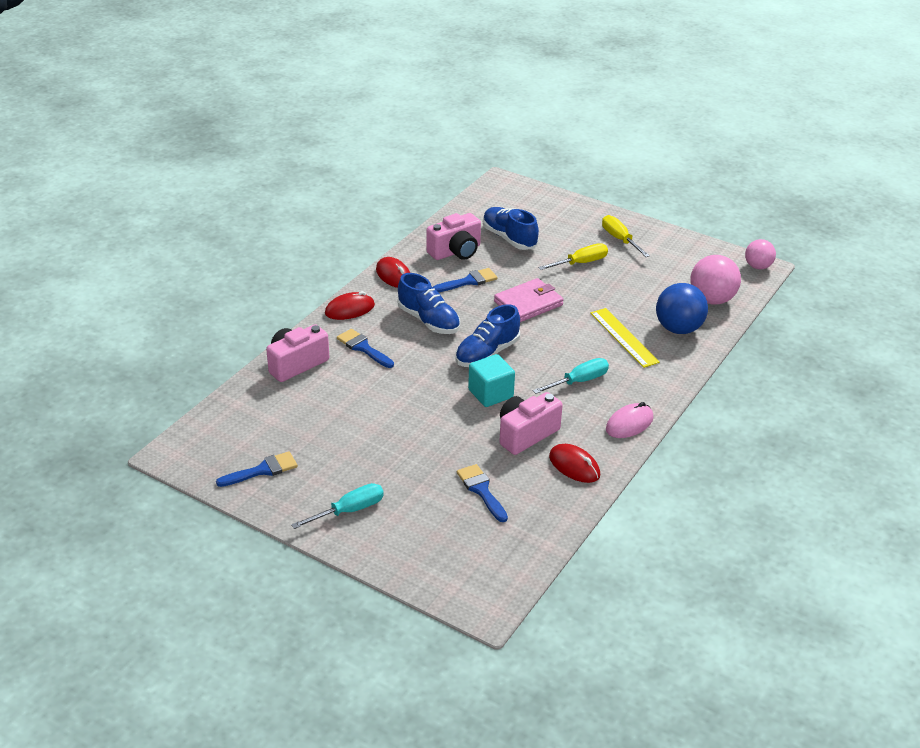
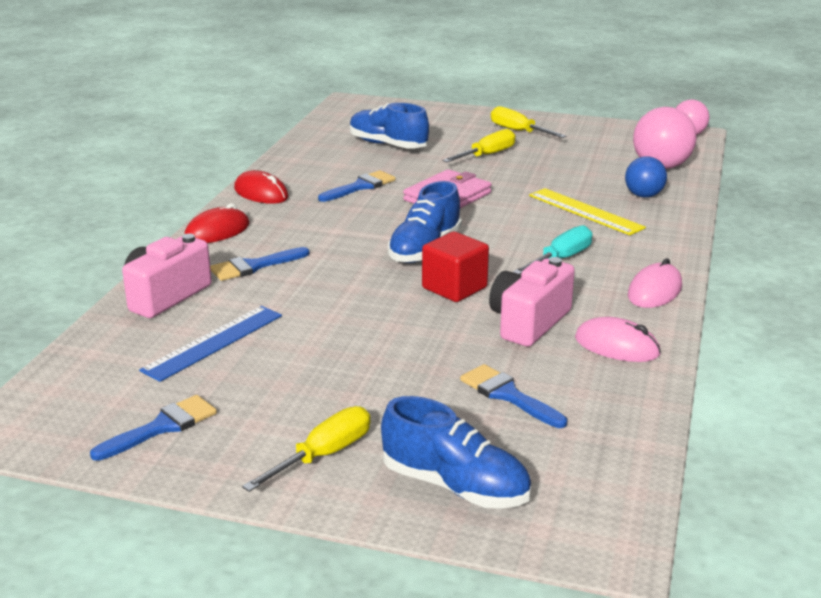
camera: 15 degrees left, 10 degrees down
(314, 410) = (213, 342): none -> blue ruler
(350, 510) = (324, 454): turquoise screwdriver -> yellow screwdriver
(363, 348) = (254, 266): blue brush -> blue brush turned 60 degrees counterclockwise
(429, 321) = (329, 228): blue shoe -> blue shoe (455, 486)
(456, 251) = (329, 163): pink camera -> none
(490, 394) = (454, 288): turquoise cube -> red cube
(574, 466) = (617, 346): red mouse -> pink mouse
(678, 329) = (643, 196): blue ball -> blue ball, size x0.63

